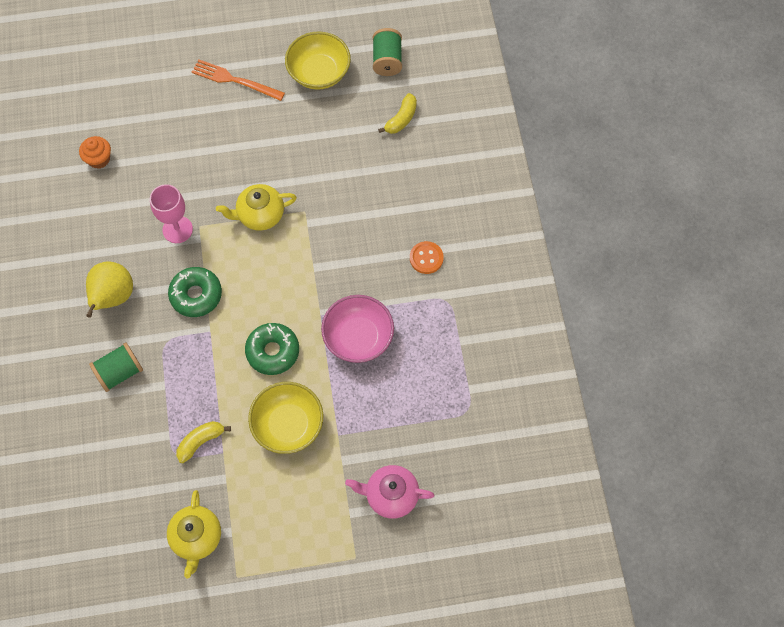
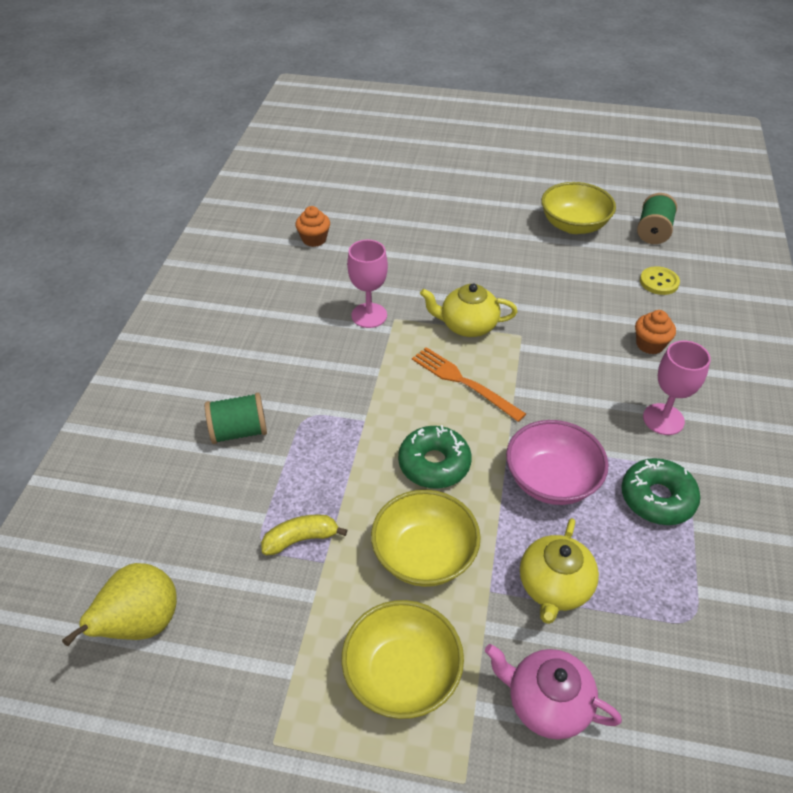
camera: 20 degrees right, 20 degrees down
(113, 297) = (268, 357): yellow pear -> yellow pear (141, 624)
(196, 295) = (363, 380): green donut -> green donut (657, 498)
(196, 538) = (241, 663): yellow teapot -> yellow teapot (554, 587)
(235, 80) = (481, 212): orange fork -> orange fork (464, 382)
(299, 509) = (402, 674): none -> yellow bowl
(401, 119) = (659, 282): yellow banana -> yellow button
(405, 189) = (650, 344): none -> orange cupcake
(426, 258) = (663, 419): orange button -> pink goblet

